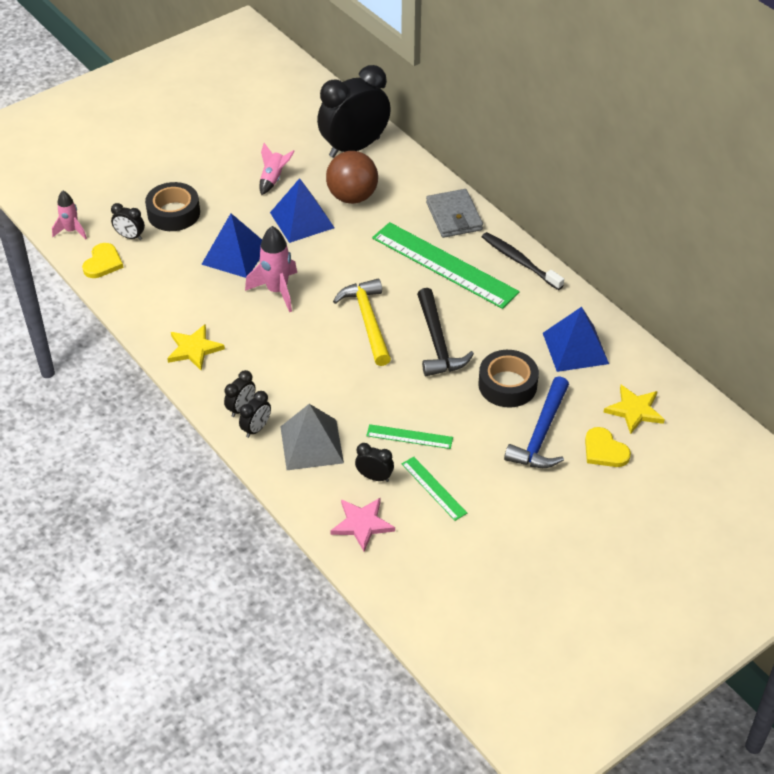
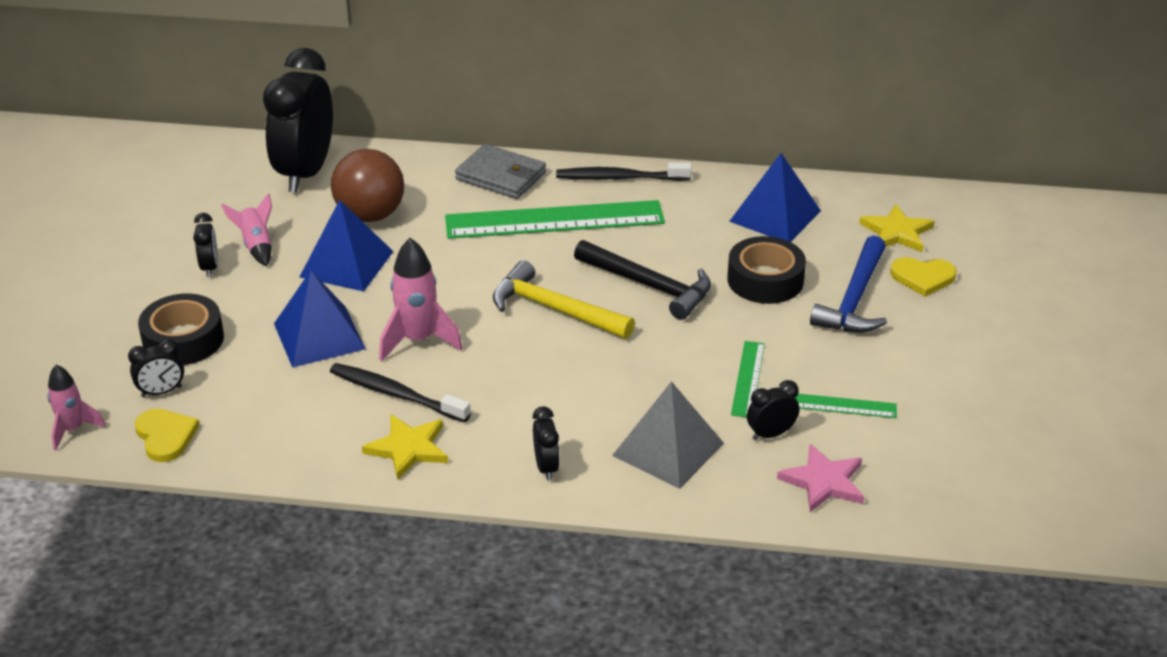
camera: 45 degrees left, 10 degrees down
(227, 314) = (396, 394): none -> black toothbrush
(256, 429) = (591, 474): black clock -> black clock (210, 267)
(409, 436) = (748, 379): green ruler -> green ruler turned 45 degrees counterclockwise
(541, 434) = (854, 299): blue hammer -> blue hammer turned 45 degrees clockwise

